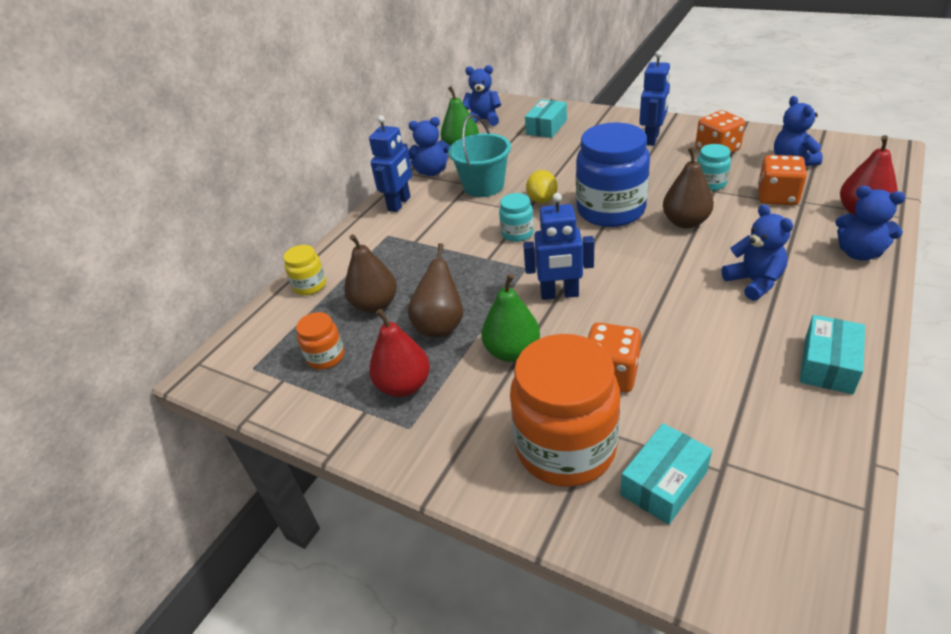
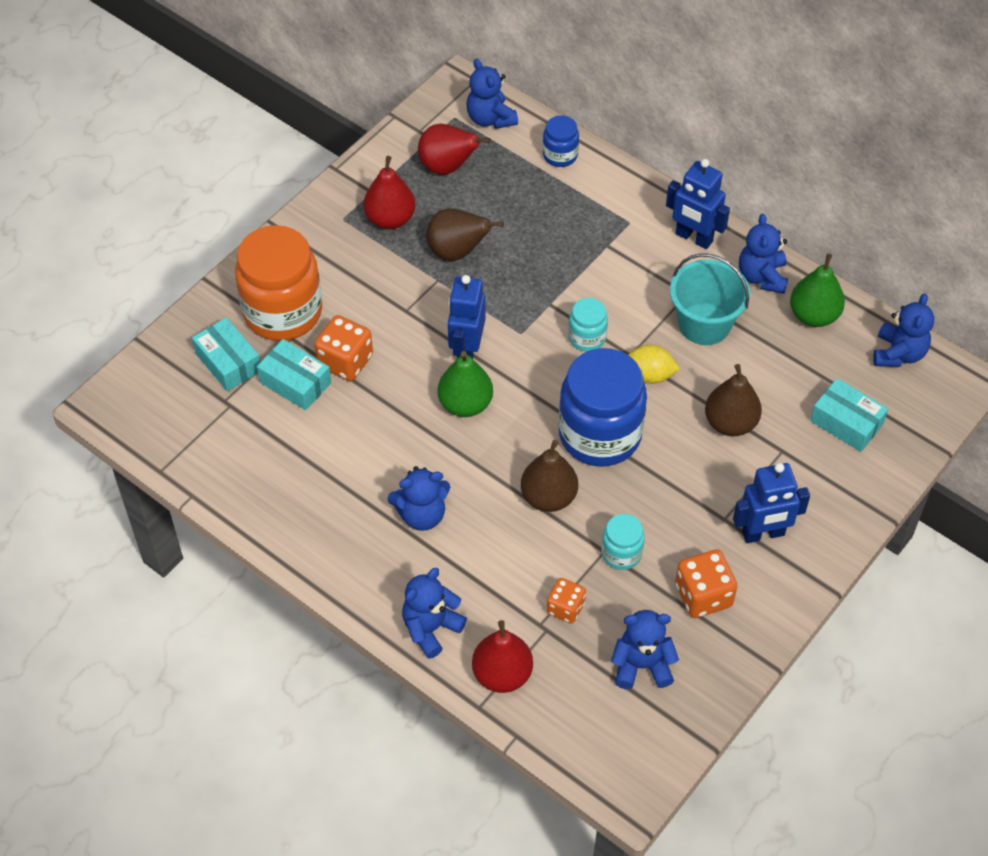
camera: 95 degrees right, 15 degrees up
(257, 340) = (490, 118): none -> blue teddy bear
(310, 286) = (560, 155): yellow jar -> blue jar
(326, 357) = (448, 167): orange jar -> red pear
(375, 305) = (508, 205): brown pear -> brown pear (730, 423)
(512, 352) = (401, 298): green pear -> green pear (465, 404)
(652, 139) = (763, 534): blue robot -> blue robot turned 45 degrees counterclockwise
(777, 197) = (565, 608): orange dice -> orange dice, size x0.65
(828, 365) = (294, 518): turquoise box -> turquoise box (295, 382)

